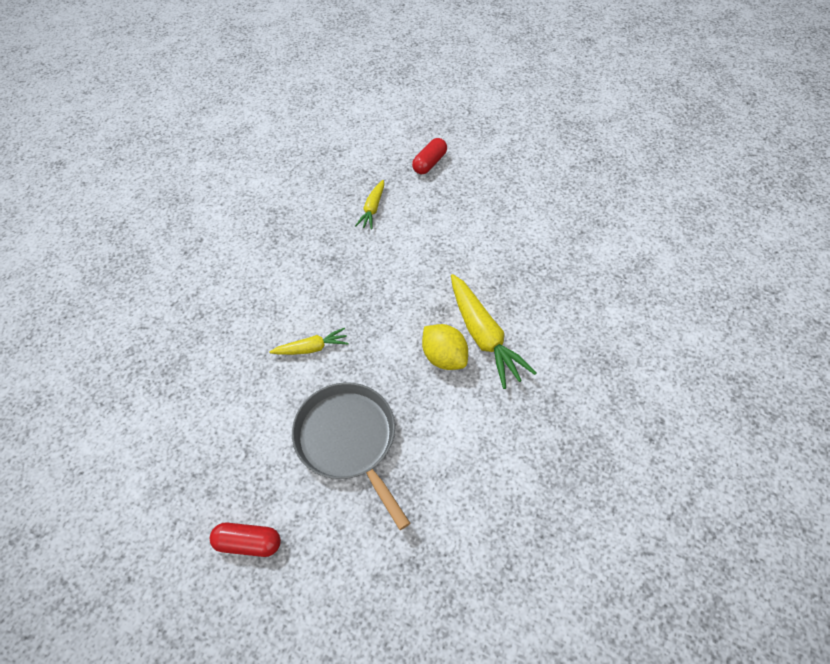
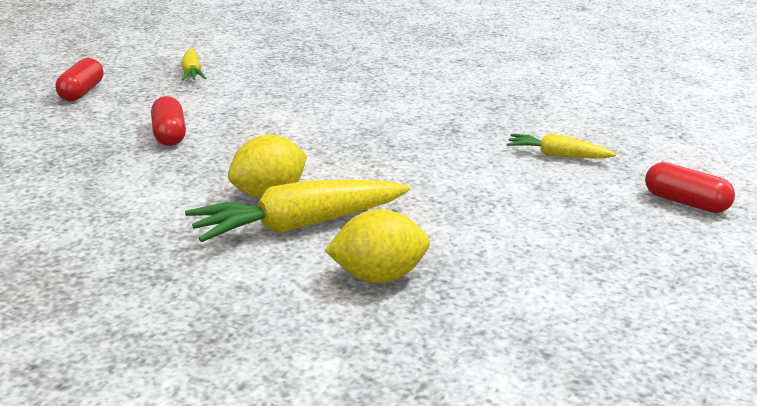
camera: 90 degrees right, 30 degrees down
(311, 348) = (307, 117): yellow carrot -> yellow carrot (192, 73)
(348, 440) = (169, 135): grey pan -> red capsule
(533, 294) = (378, 277): none -> yellow lemon

